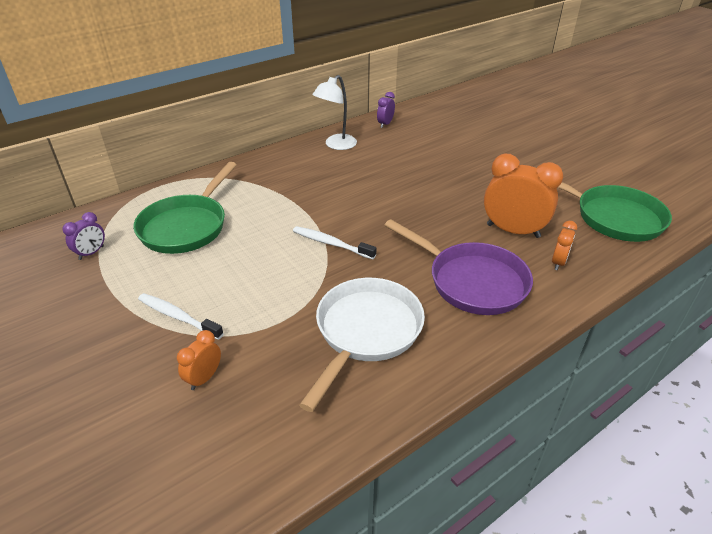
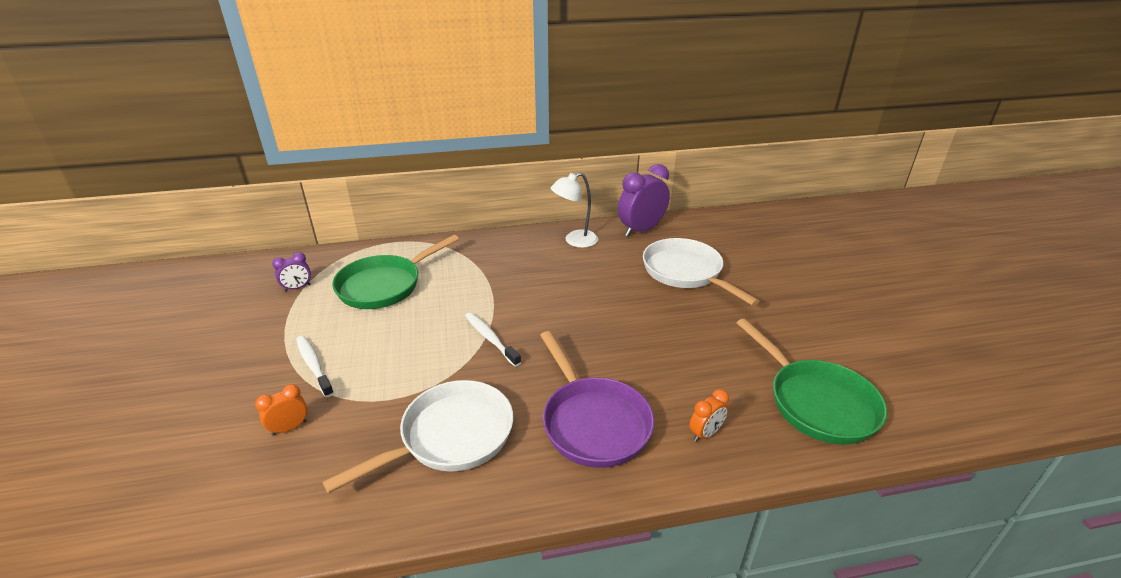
camera: 25 degrees right, 5 degrees down
(385, 124) = (641, 230): purple clock -> purple clock, size x1.99
(448, 149) = (686, 273): none -> white pan
(513, 231) = (683, 382): orange clock -> none

